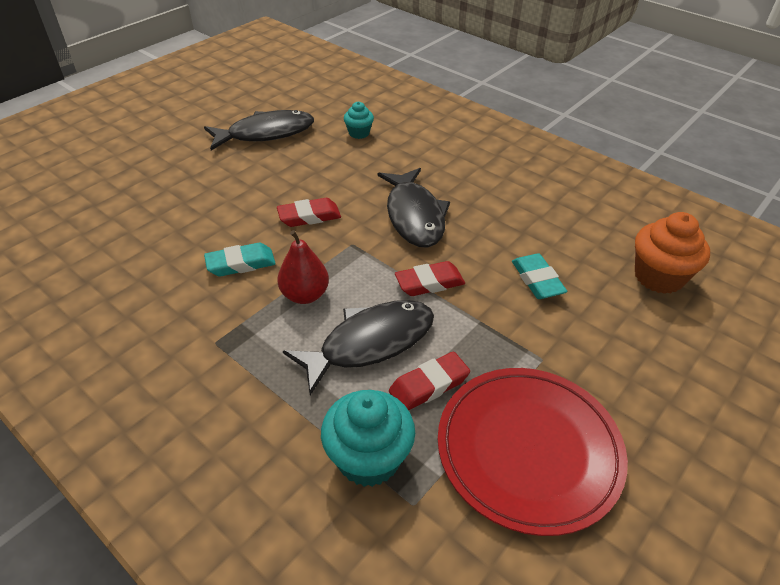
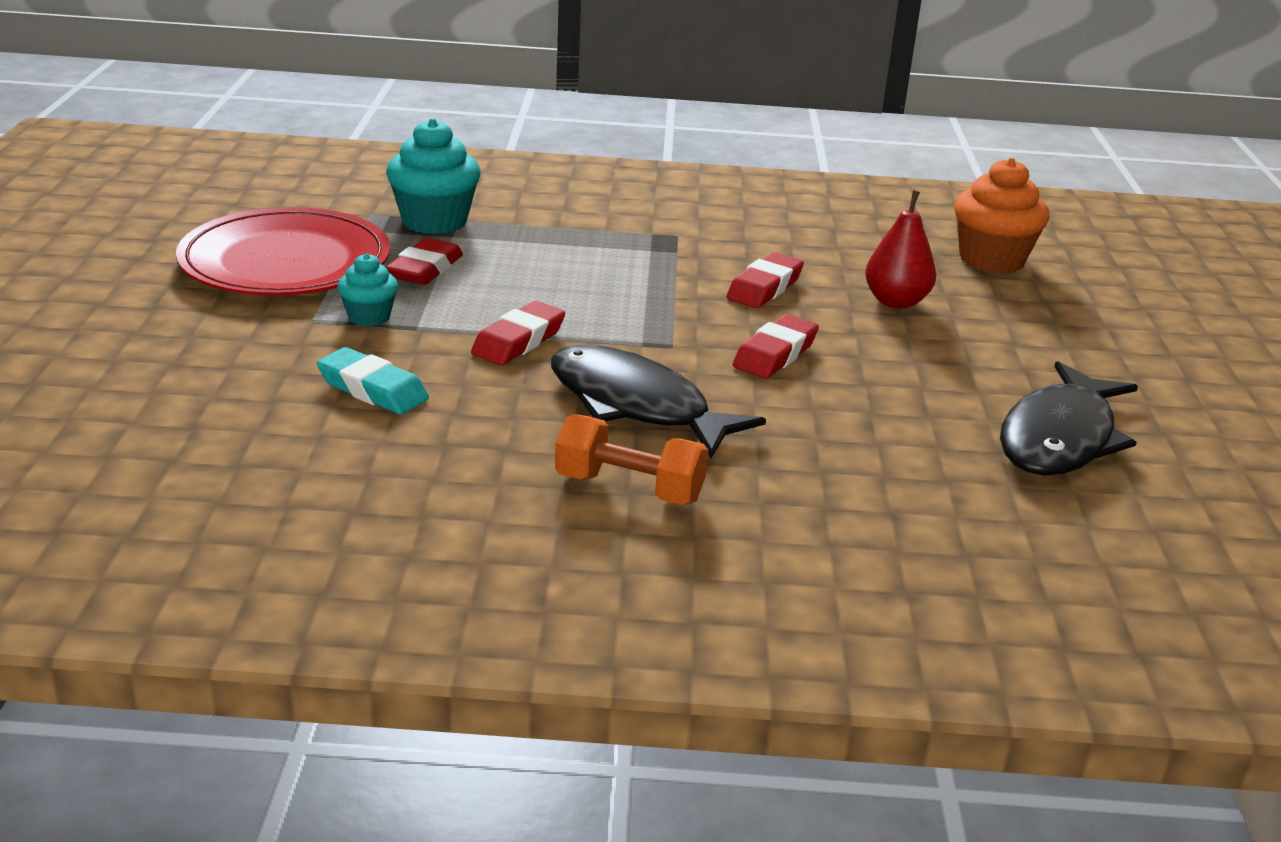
camera: 140 degrees right, 15 degrees down
(241, 264) = (764, 288): turquoise eraser -> red eraser
(305, 295) = (649, 287): red pear -> red pear (896, 302)
(359, 133) = (928, 504): turquoise cupcake -> turquoise cupcake (369, 317)
(370, 343) = (523, 277): black fish -> none
(462, 180) = (629, 488): none -> orange dumbbell
(658, 277) = (176, 456): orange cupcake -> orange cupcake (991, 260)

